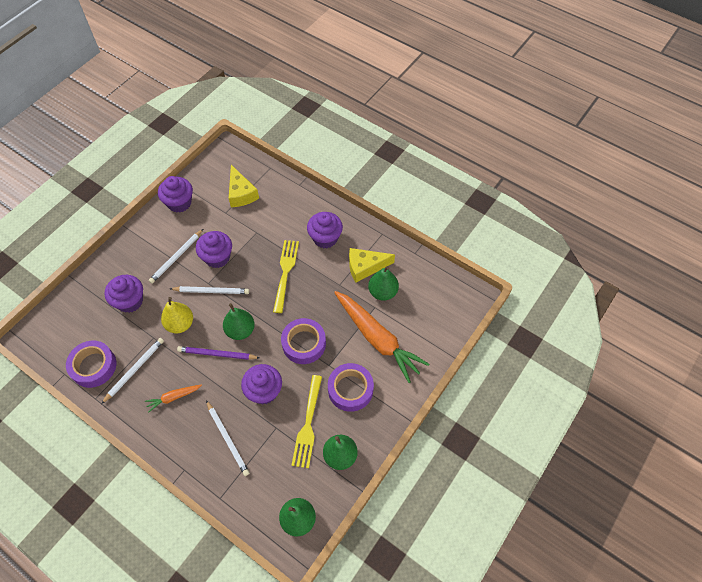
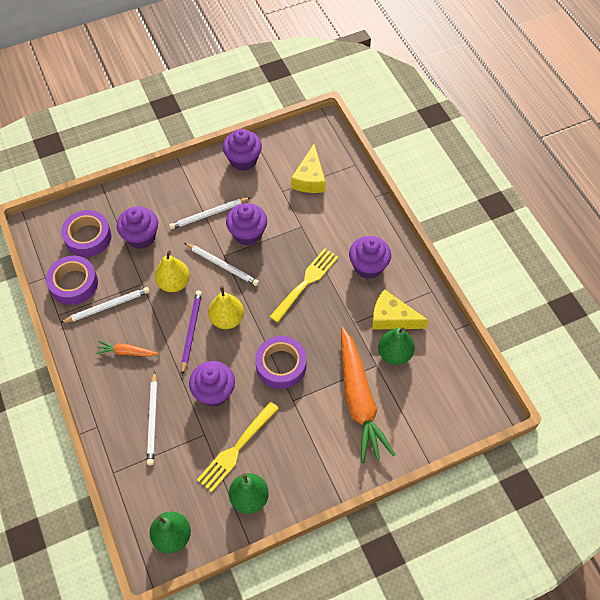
camera: 30 degrees right, 0 degrees up
(217, 354) = (191, 331): purple pencil -> purple pencil turned 60 degrees clockwise
(240, 330) = (227, 319): green pear -> yellow pear
(350, 389) = (299, 437): purple tape -> purple tape (88, 237)

